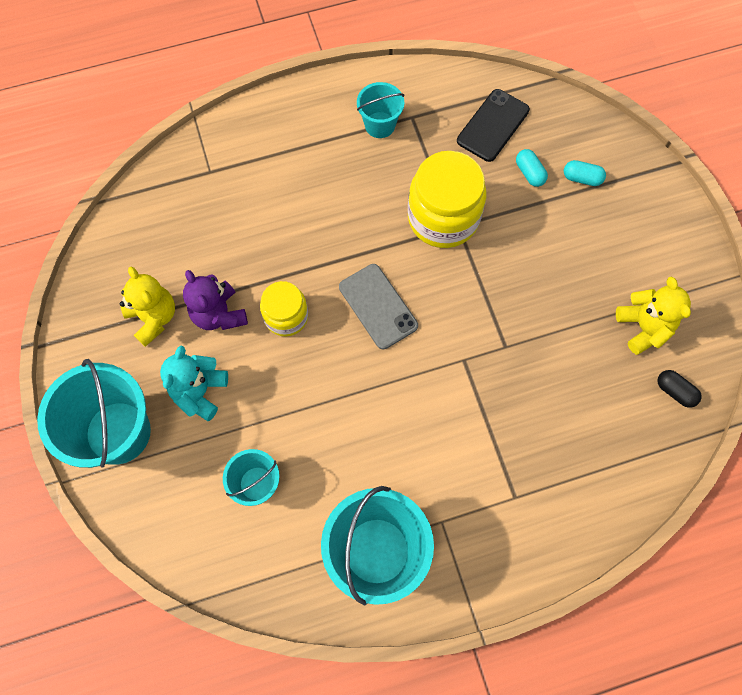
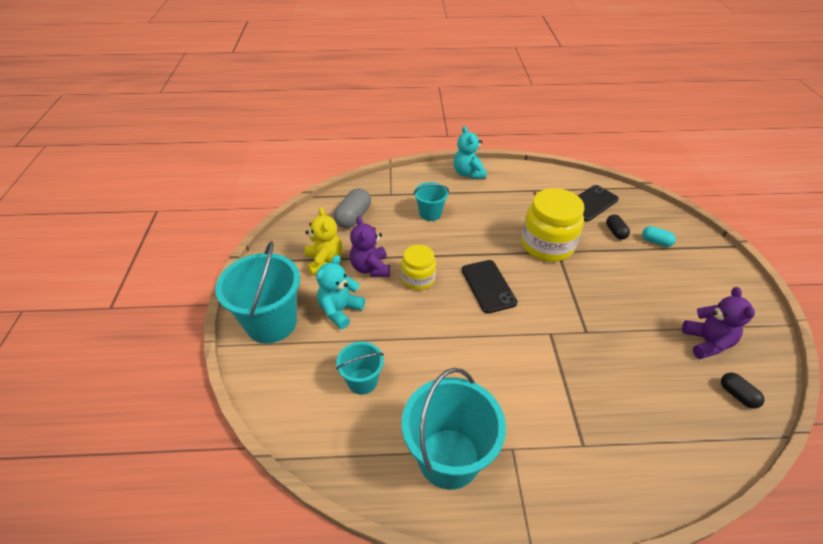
camera: 15 degrees right, 25 degrees down
(169, 229) = (353, 217): none -> grey capsule
(313, 103) = (468, 173): none -> turquoise teddy bear
(378, 306) = (488, 286): grey phone -> black phone
(380, 125) = (511, 190): turquoise bucket -> turquoise bucket (430, 213)
(529, 173) = (615, 232): turquoise capsule -> black capsule
(643, 327) = (706, 342): yellow teddy bear -> purple teddy bear

